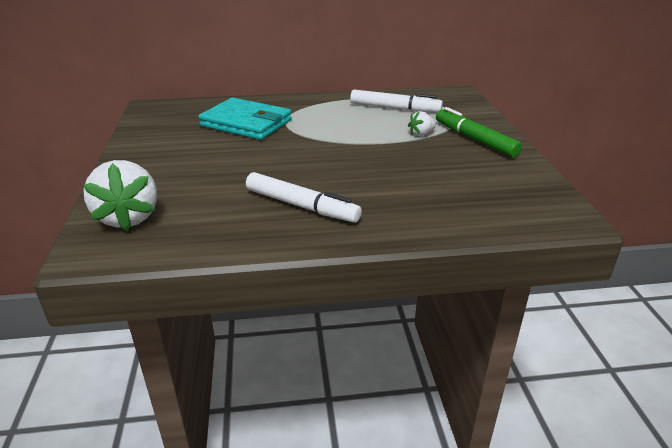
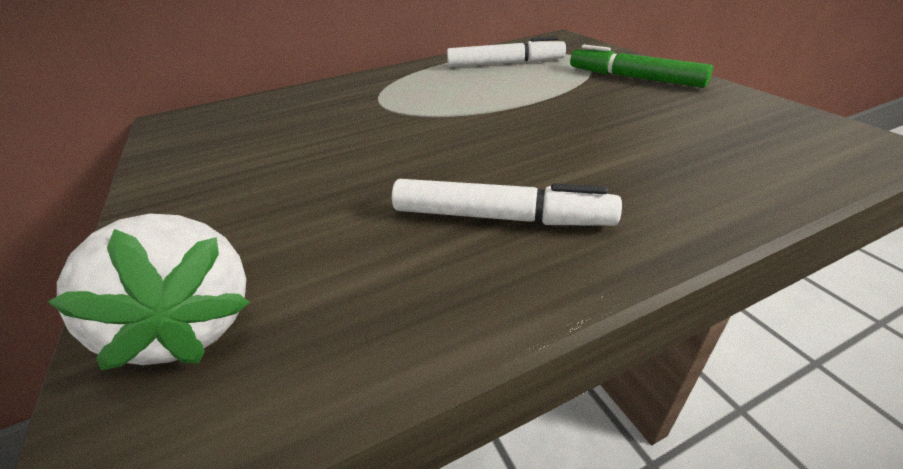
camera: 15 degrees left, 5 degrees up
(246, 123) = (326, 114): turquoise wallet -> none
(421, 134) = (565, 84): white strawberry -> none

